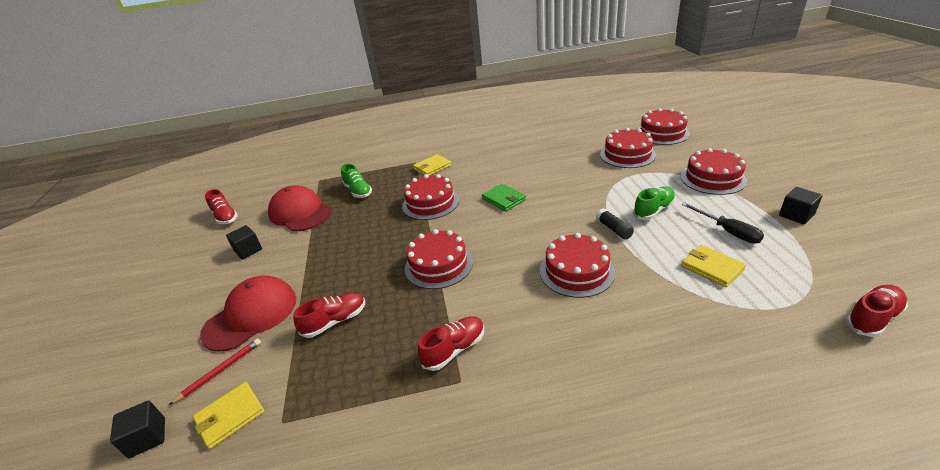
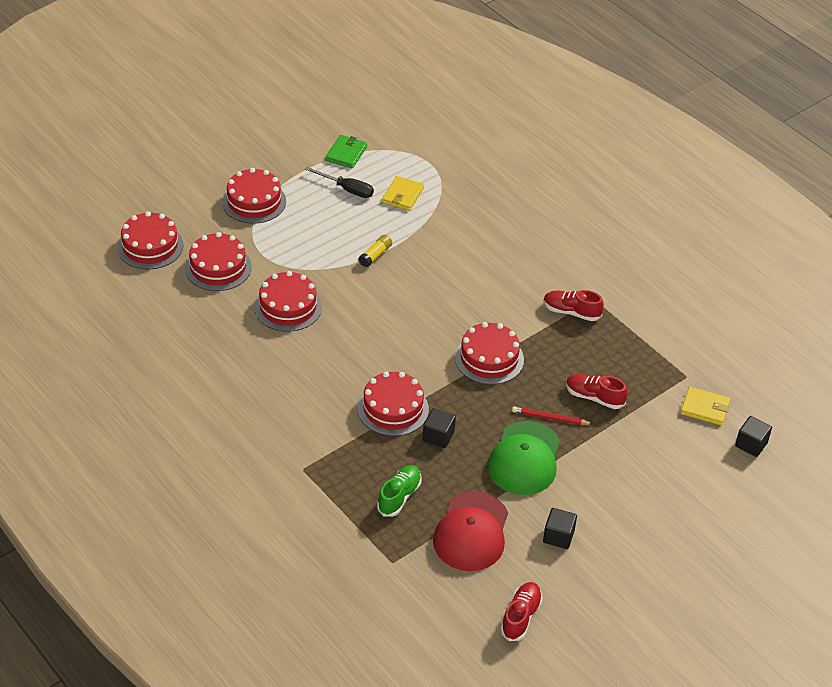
camera: 125 degrees left, 10 degrees up
(220, 371) = (684, 442): red pencil -> red pencil (550, 418)
(251, 315) = (628, 463): red cap -> none
(324, 254) = (524, 458): none -> green cap
(432, 167) = (310, 443): yellow wallet -> none
(503, 199) = (358, 347): green wallet -> green wallet (346, 153)
(576, 271) = (447, 267): red cake -> red cake (288, 307)
(614, 229) = (375, 255): black glue stick -> yellow glue stick
(653, 210) = (331, 234): green shoe -> none
(727, 231) = (347, 189): black screwdriver -> black screwdriver turned 90 degrees clockwise
(796, 215) = (304, 154): black cube -> black cube (438, 436)
(872, 318) = (420, 129): red shoe -> none

